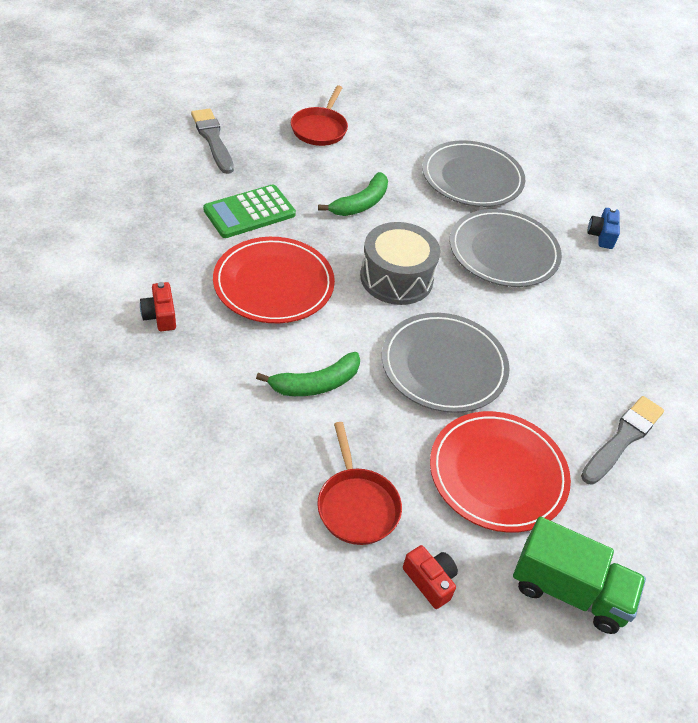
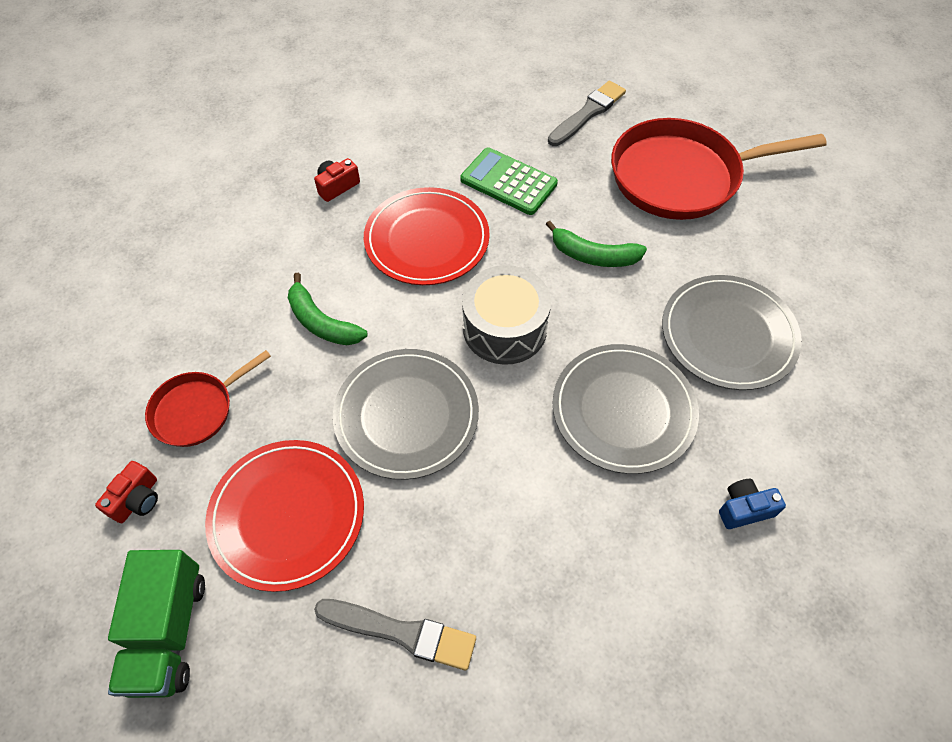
camera: 70 degrees right, 10 degrees up
(320, 129) = (682, 176): red pan -> red pan, size x1.91

